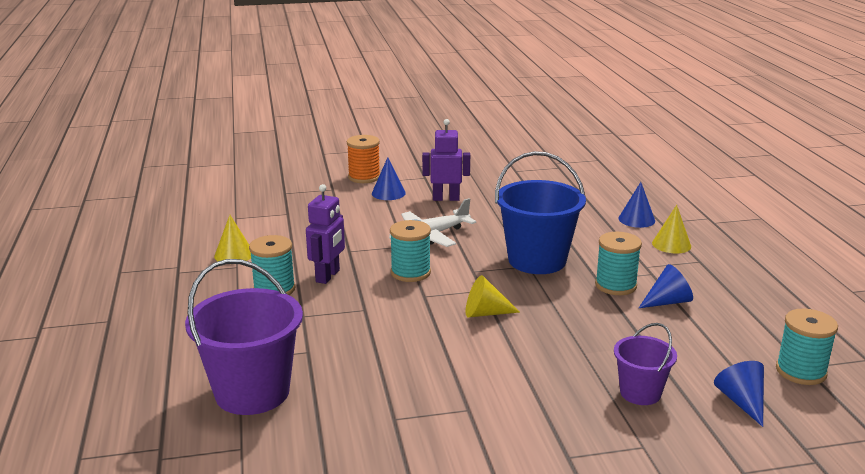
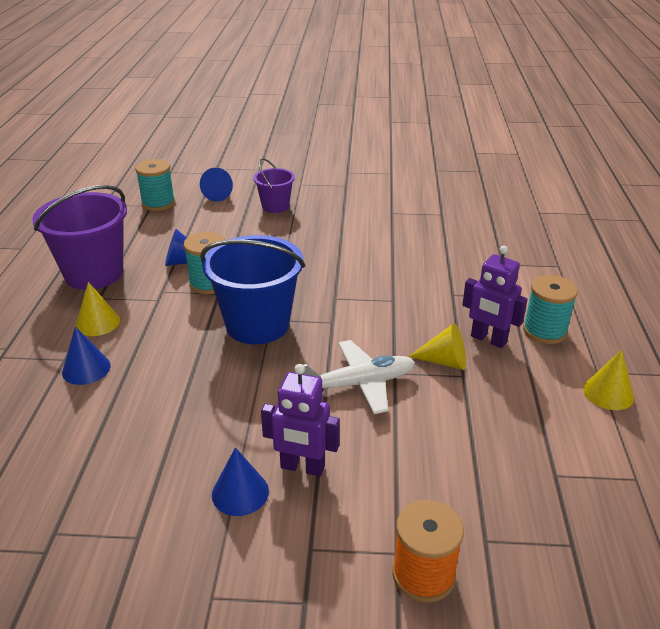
camera: 165 degrees left, 10 degrees up
(252, 392) = (541, 241): purple bucket -> purple bucket (94, 273)
(328, 276) = (488, 339): purple robot -> purple robot turned 90 degrees counterclockwise
(388, 193) = (389, 504): blue cone -> blue cone (240, 492)
(410, 272) = (398, 330): turquoise spool -> none
(485, 313) = (345, 274): yellow cone -> yellow cone (444, 361)

